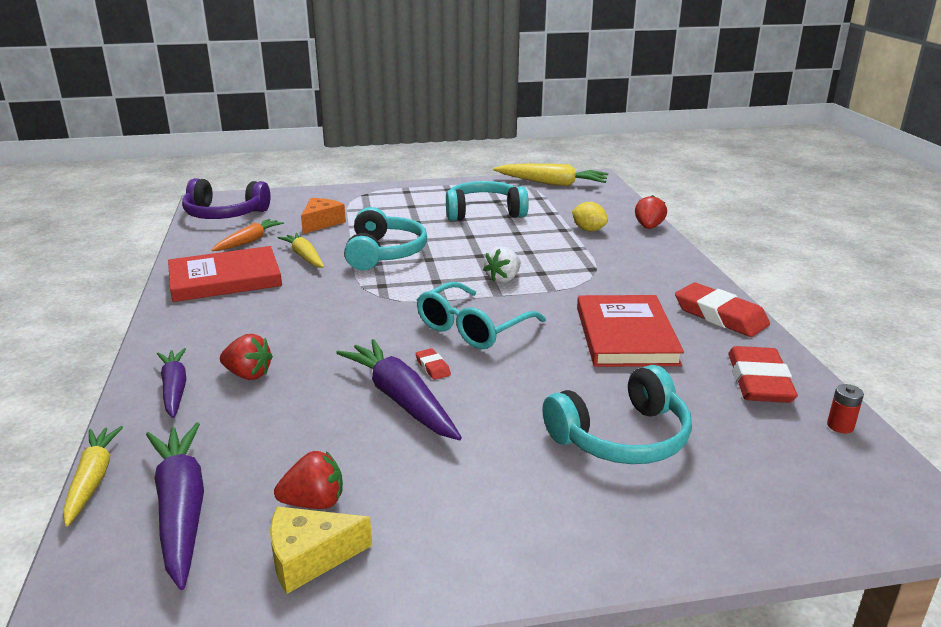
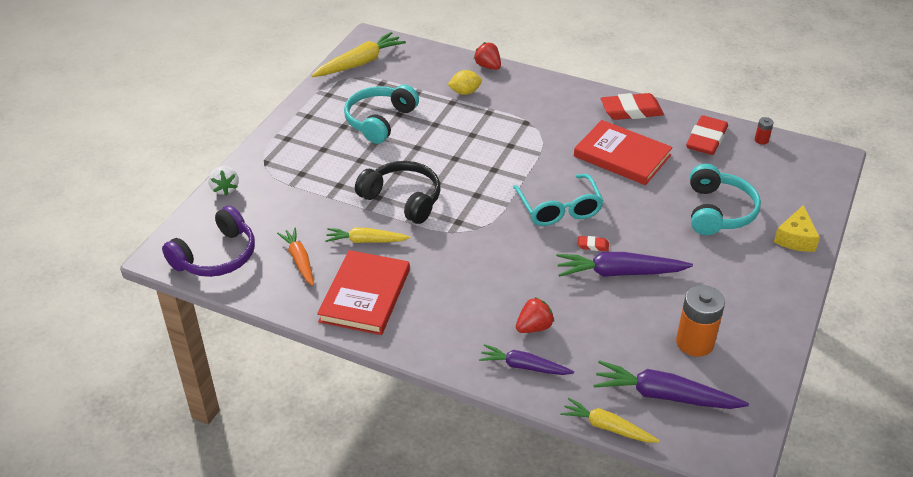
camera: 55 degrees left, 15 degrees up
(310, 557) = (738, 359): yellow cheese -> yellow cheese (795, 238)
(314, 503) = (695, 342): red strawberry -> orange battery
(321, 223) = (304, 208): orange cheese -> none
(384, 253) = (402, 199): turquoise headphones -> black headphones
(503, 279) = (503, 165): white strawberry -> white strawberry (225, 189)
(759, 381) = (706, 139): red eraser -> red eraser turned 75 degrees clockwise

